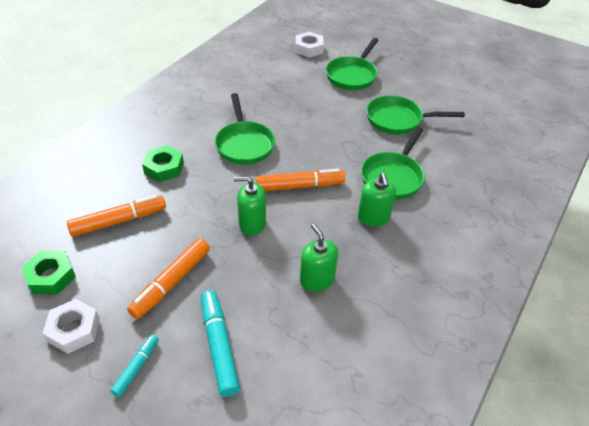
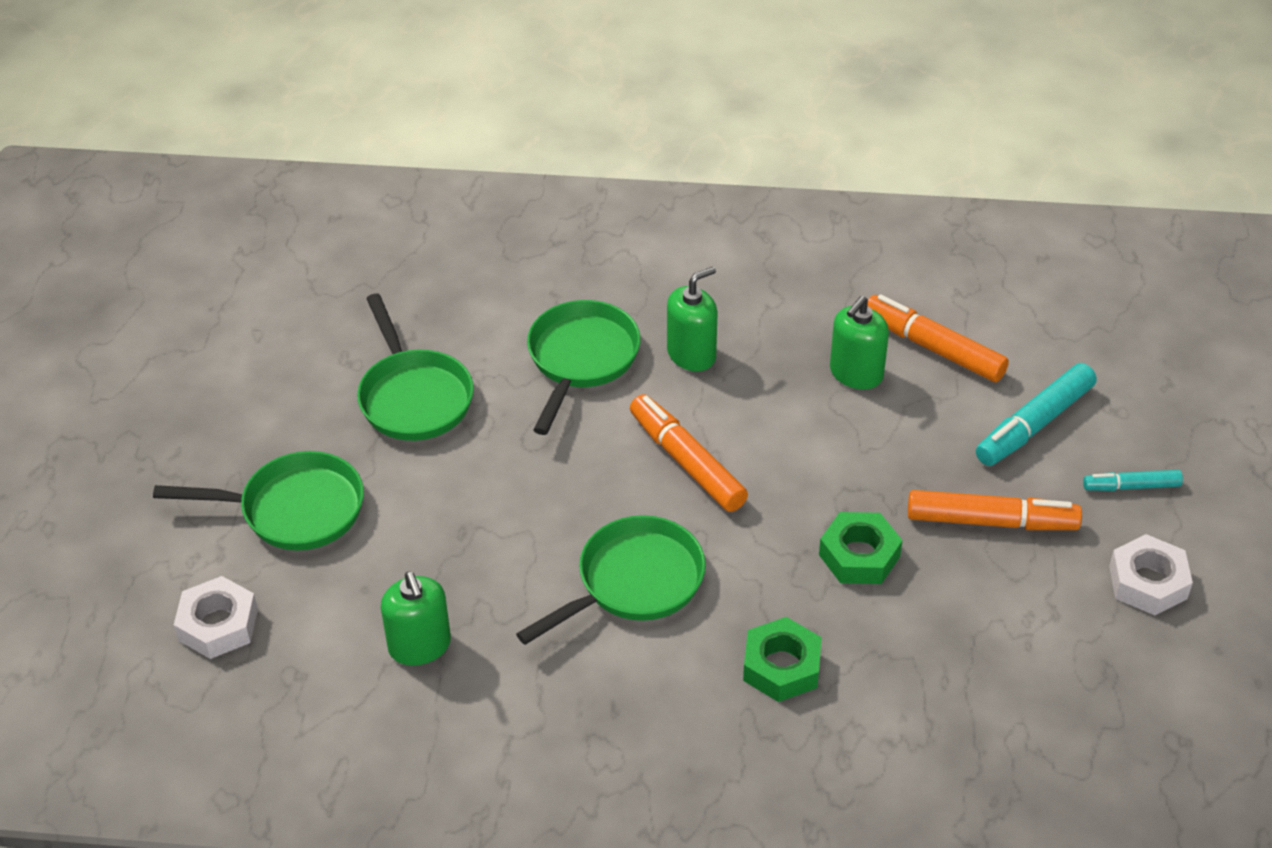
camera: 115 degrees left, 0 degrees up
(51, 276) = (1104, 668): green nut -> green nut (859, 555)
(119, 221) = (943, 654): orange marker -> orange marker (933, 348)
(252, 224) = (813, 484): green soap dispenser -> green soap dispenser (420, 646)
(393, 177) = (581, 359): green pan -> green pan turned 75 degrees counterclockwise

